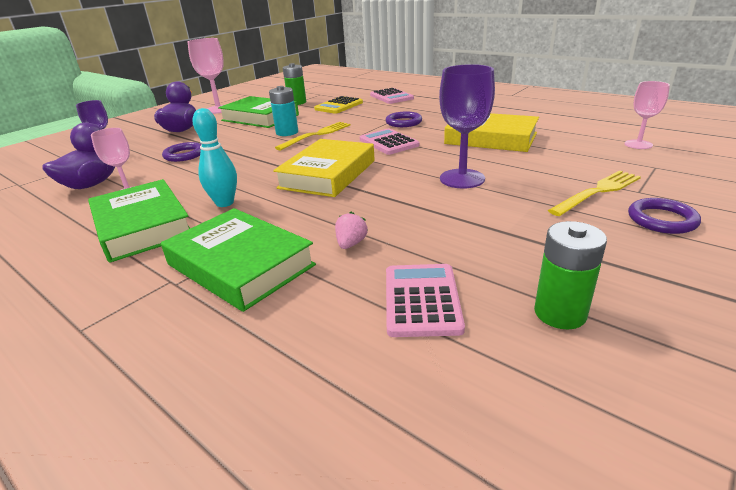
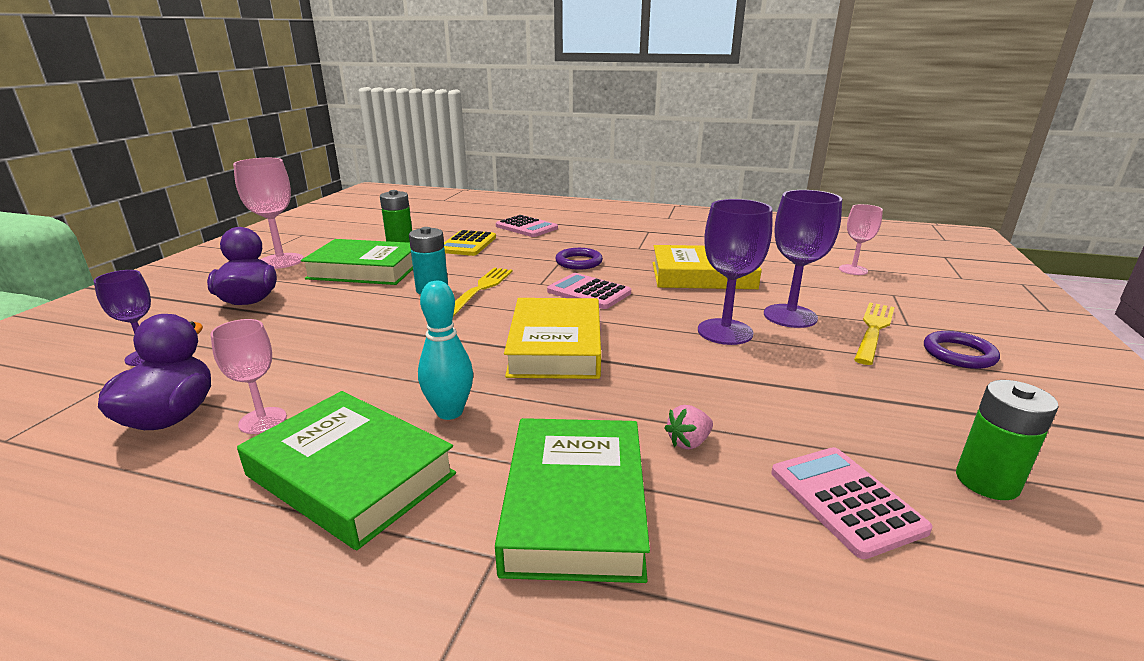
camera: 25 degrees left, 5 degrees down
(184, 155) = (298, 342): purple ring -> none
(240, 265) = (575, 505): green book -> green book turned 75 degrees clockwise
(351, 244) = (688, 442): pink strawberry -> pink strawberry turned 120 degrees counterclockwise
(531, 173) = (790, 316): none -> purple goblet

